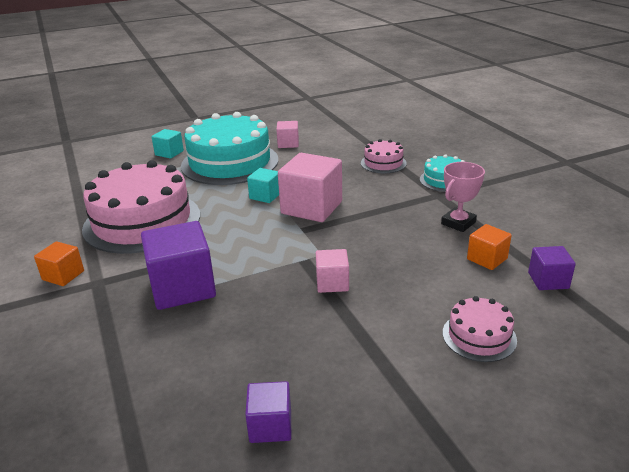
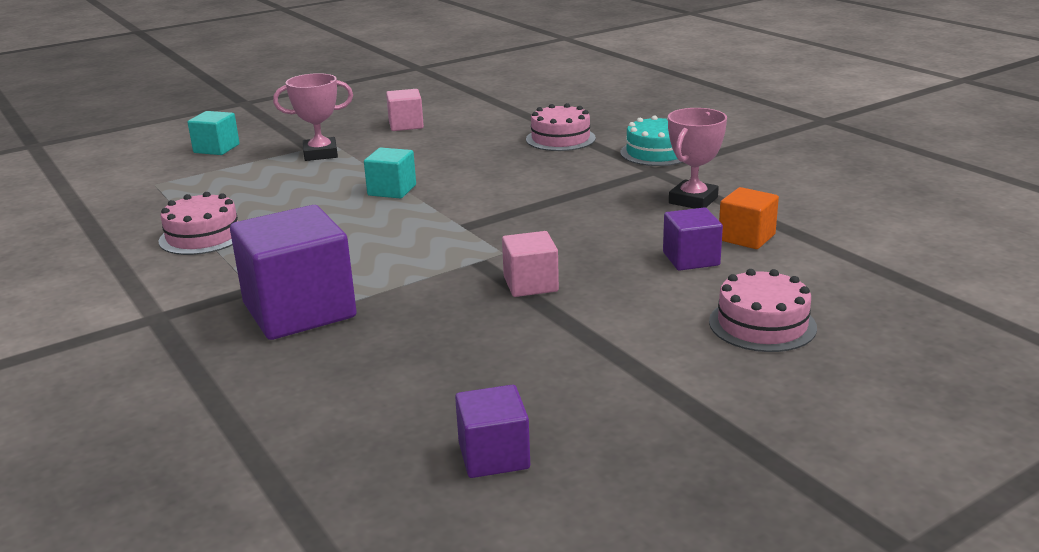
camera: 10 degrees left, 5 degrees down
(63, 275) = (94, 313): orange cube -> none
(142, 221) = (203, 236): pink cake -> pink cake, size x0.46
(230, 162) = (320, 154): turquoise cake -> pink trophy
(311, 207) = (469, 199): pink cube -> none
(548, 280) = (838, 254): purple cube -> purple cube (691, 259)

